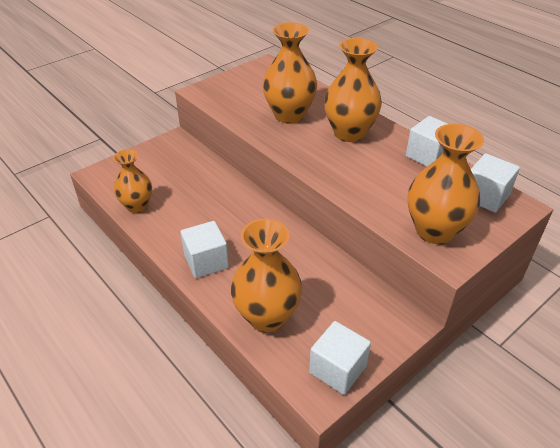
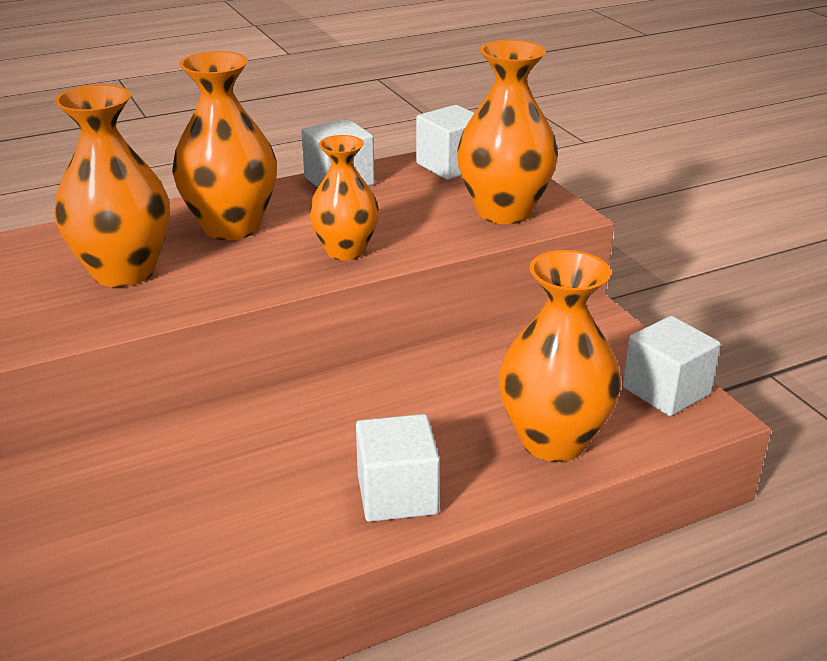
camera: 75 degrees left, 10 degrees down
(137, 206) = (164, 586): orange vase -> orange vase (345, 251)

